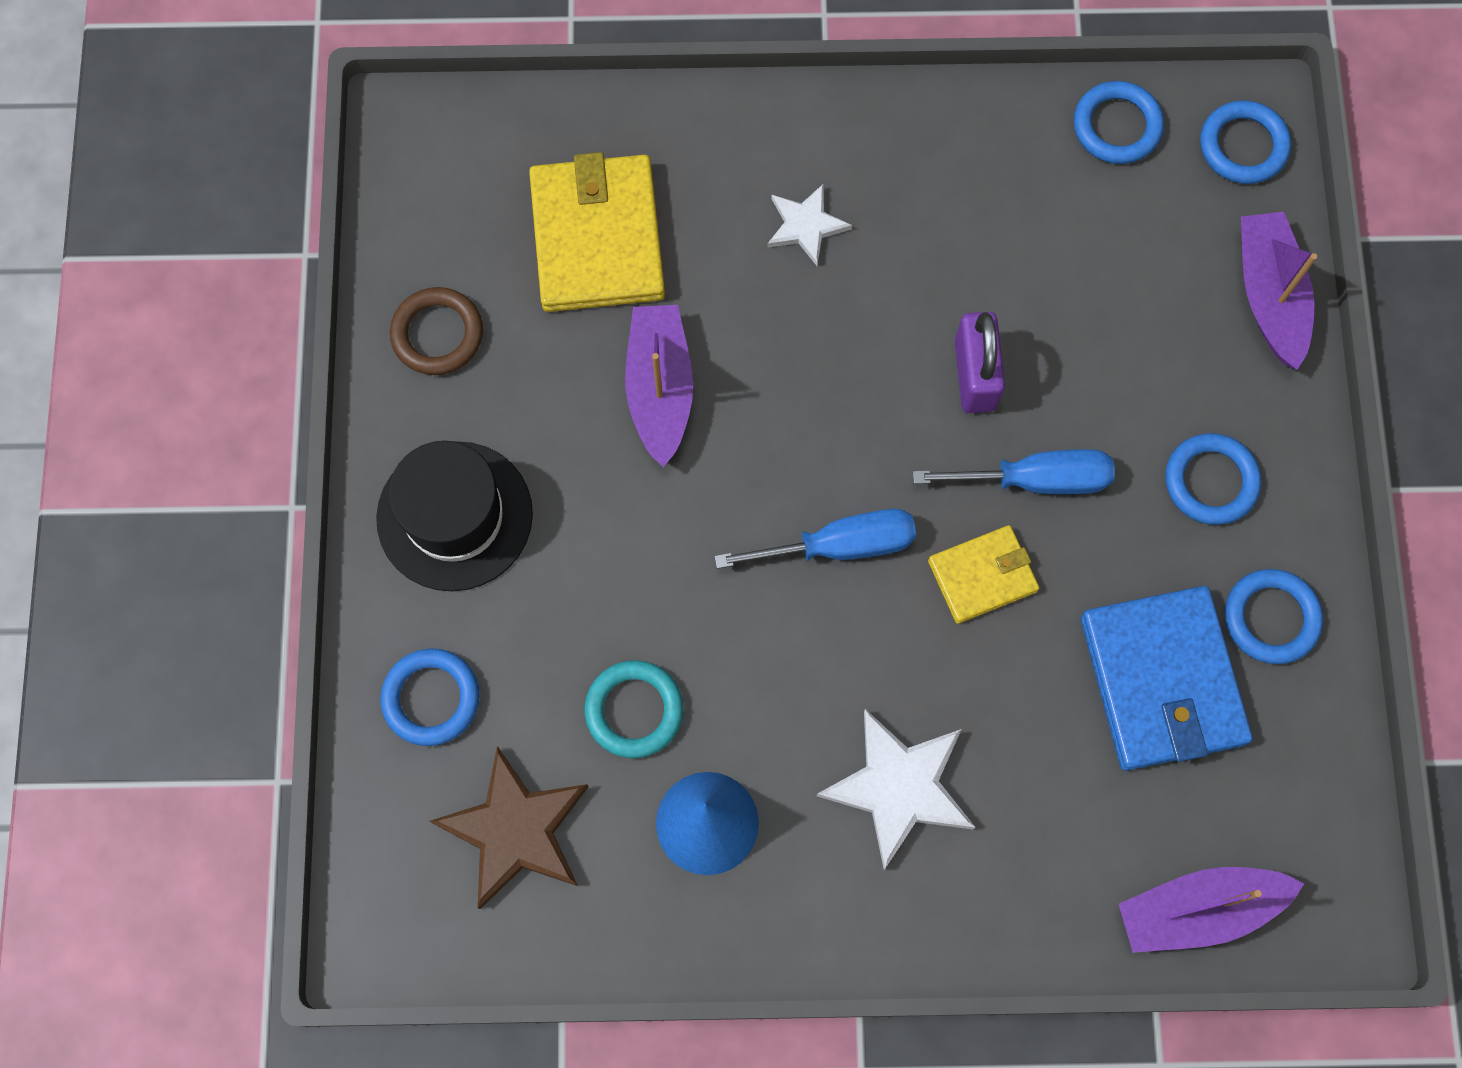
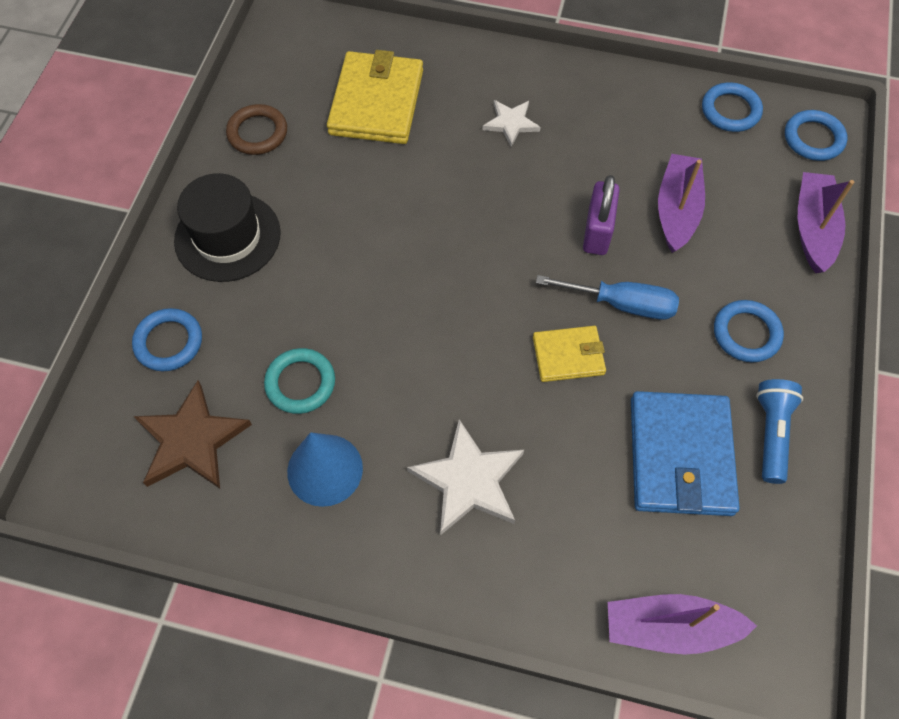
camera: 15 degrees right, 10 degrees down
(659, 389) = (386, 193): purple boat -> purple boat (676, 210)
(840, 546) = (475, 313): blue screwdriver -> none
(1271, 618) = (771, 433): blue ring -> blue flashlight

